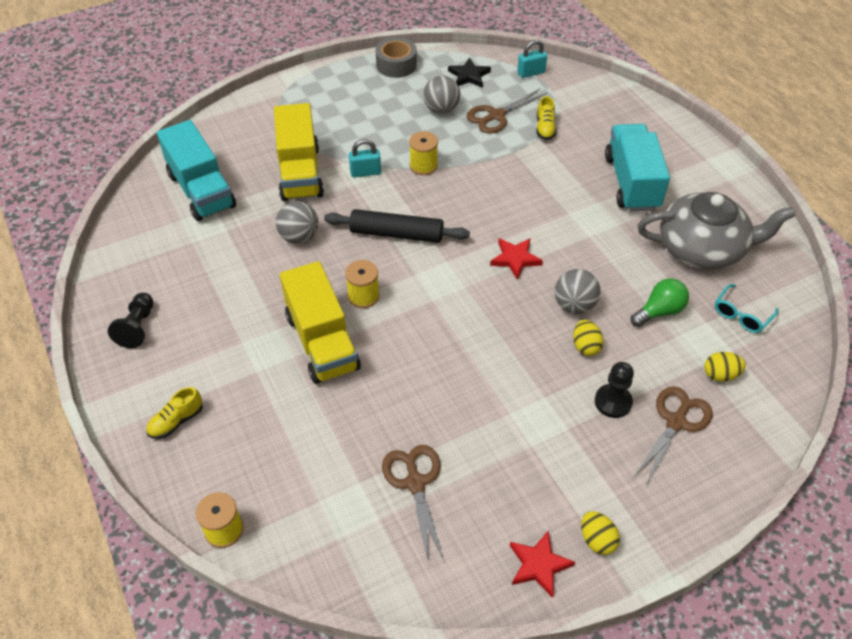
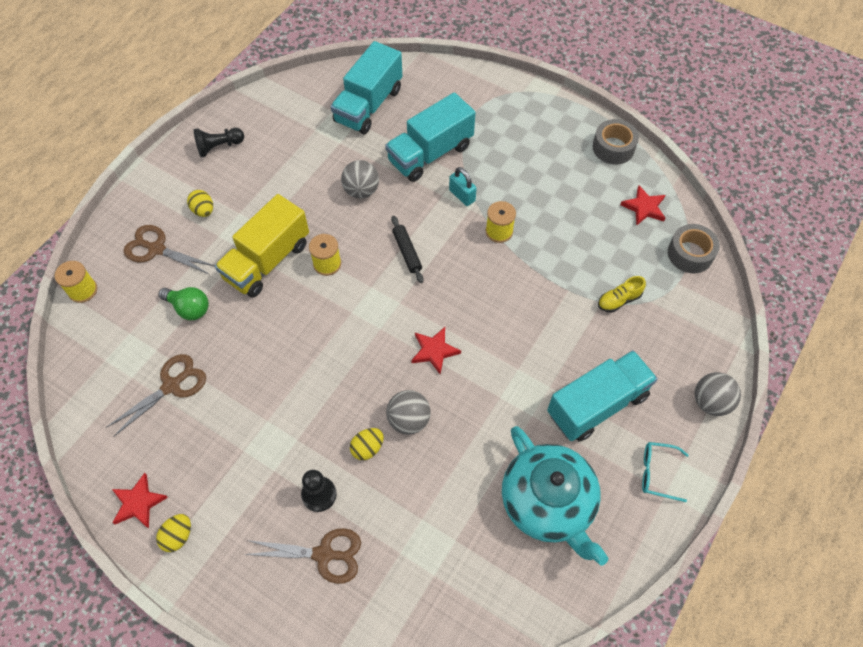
camera: 60 degrees right, 10 degrees up
(176, 421) = (153, 215): yellow shoe -> none
(300, 172) = (430, 153): yellow truck -> turquoise truck
(396, 233) = (407, 252): black rolling pin -> black rolling pin, size x0.61
(441, 109) = (580, 209): grey ball -> grey ball (710, 402)
(469, 76) = (644, 207): black star -> red star
(496, 116) = (605, 254): brown scissors -> brown scissors (156, 249)
(531, 73) = (690, 254): turquoise padlock -> grey tape
(659, 311) = (443, 493): green light bulb -> green light bulb (189, 308)
(702, 249) = (548, 502): grey teapot -> turquoise teapot
(720, 375) = (398, 574): yellow egg -> yellow egg (203, 210)
(741, 315) = (483, 569): turquoise glasses -> turquoise glasses (657, 473)

